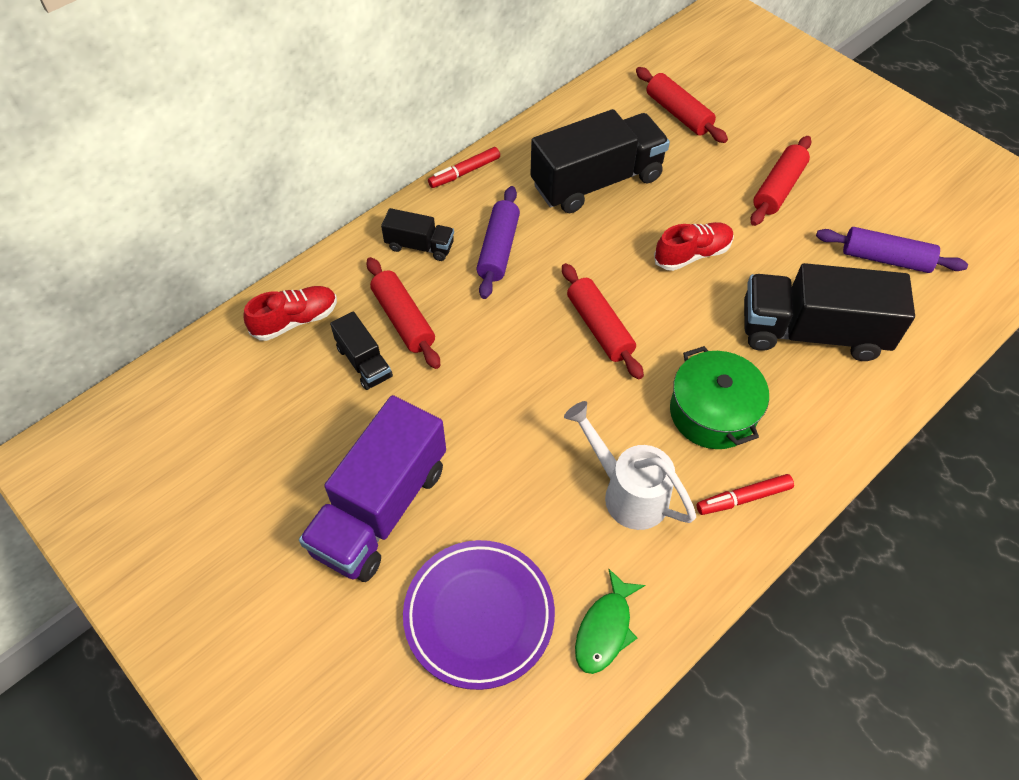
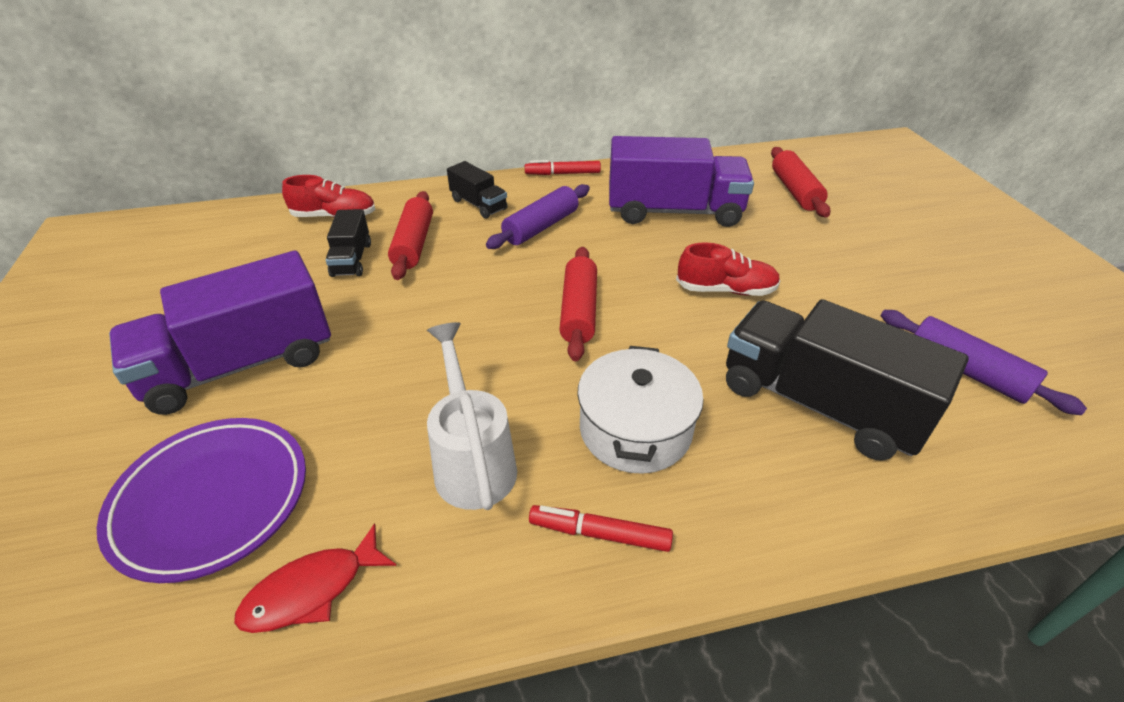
camera: 30 degrees right, 15 degrees down
(597, 181) = (674, 211): black truck -> purple truck
(605, 629) = (311, 590): green fish -> red fish
(712, 412) = (635, 429): green pot -> white pot
(778, 189) = (865, 271): red rolling pin -> none

